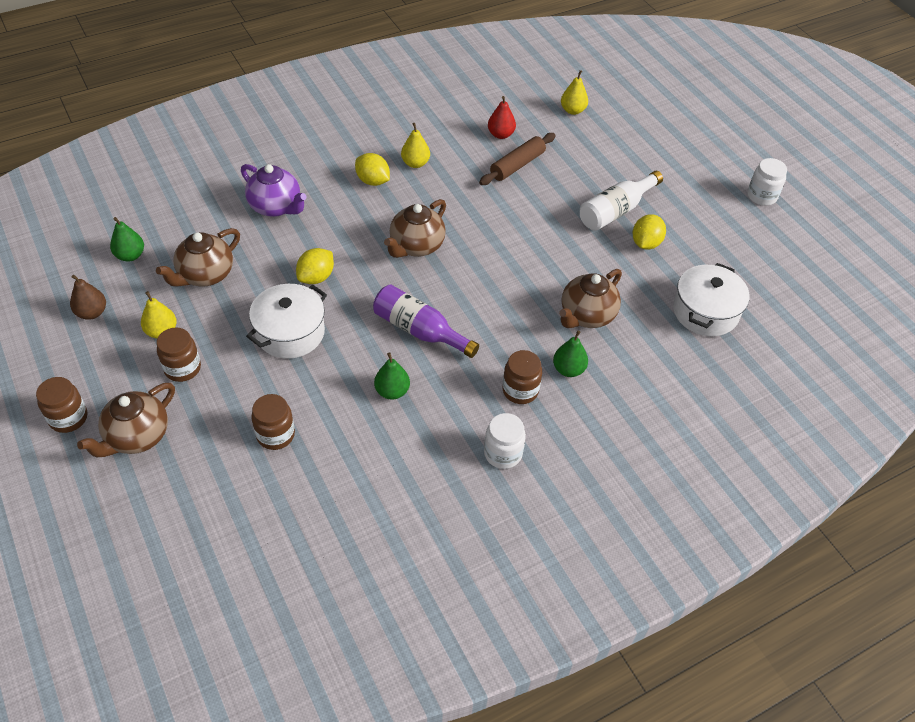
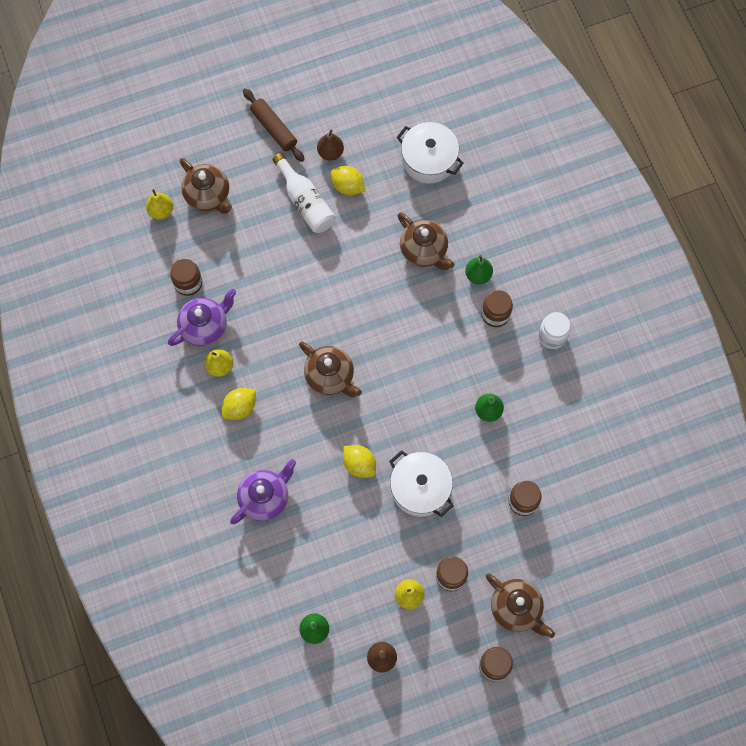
camera: 80 degrees left, 20 degrees up
(205, 275) = (346, 561): brown teapot -> brown teapot (208, 195)
(419, 330) = (428, 383): purple bottle -> none
(456, 149) = (205, 326): none -> purple teapot
(500, 134) = (188, 283): red pear -> brown jar
(517, 165) = (234, 275): brown rolling pin -> brown rolling pin (274, 128)
(682, 226) = (330, 152): none -> brown pear
(761, 196) = (301, 78): white jar -> none

